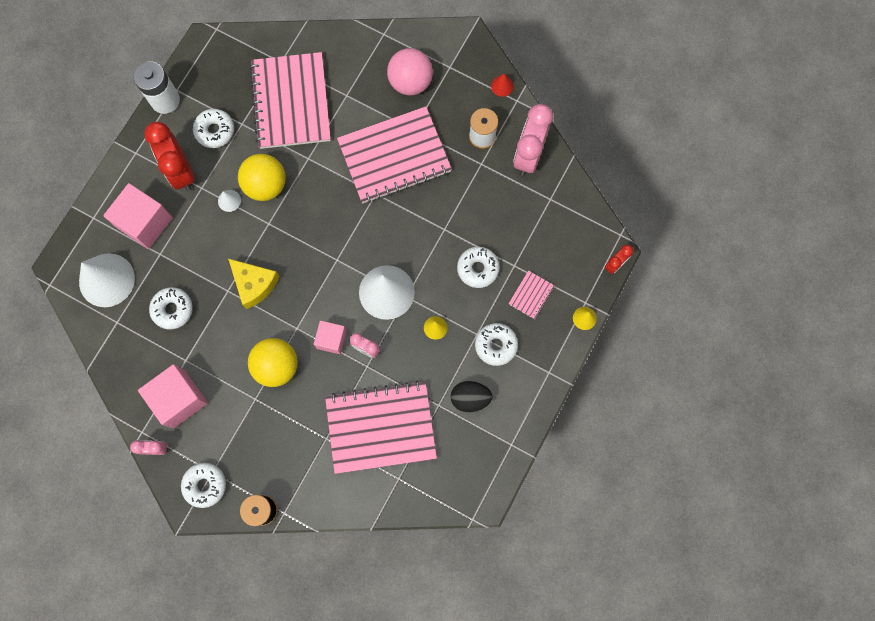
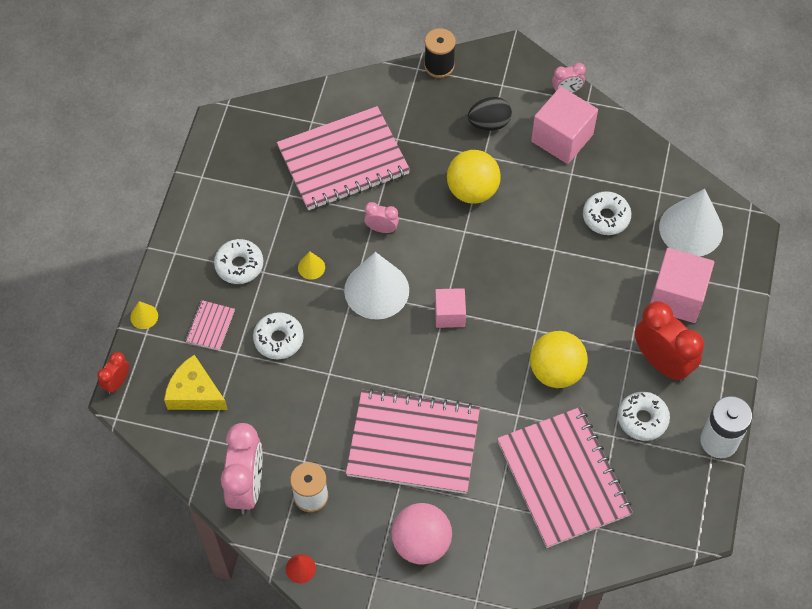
camera: 165 degrees right, 15 degrees down
(205, 485) = (504, 73): white donut -> none
(229, 200) = (591, 343): white cone -> none
(254, 284) = (527, 263): yellow cheese -> yellow cheese (195, 393)
(331, 339) = (422, 229): pink cube -> pink cube (449, 314)
(394, 156) = (413, 443): pink notebook -> pink notebook turned 45 degrees clockwise
(470, 398) = (255, 208): black egg -> black egg (489, 123)

